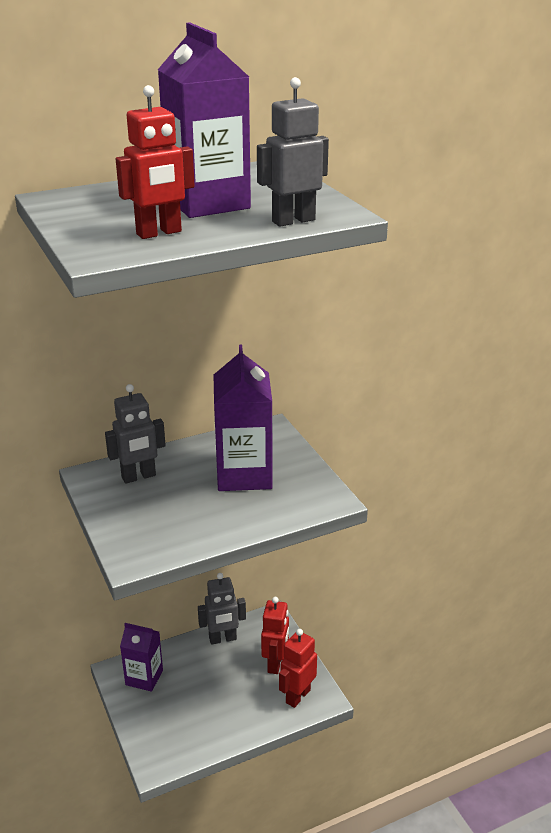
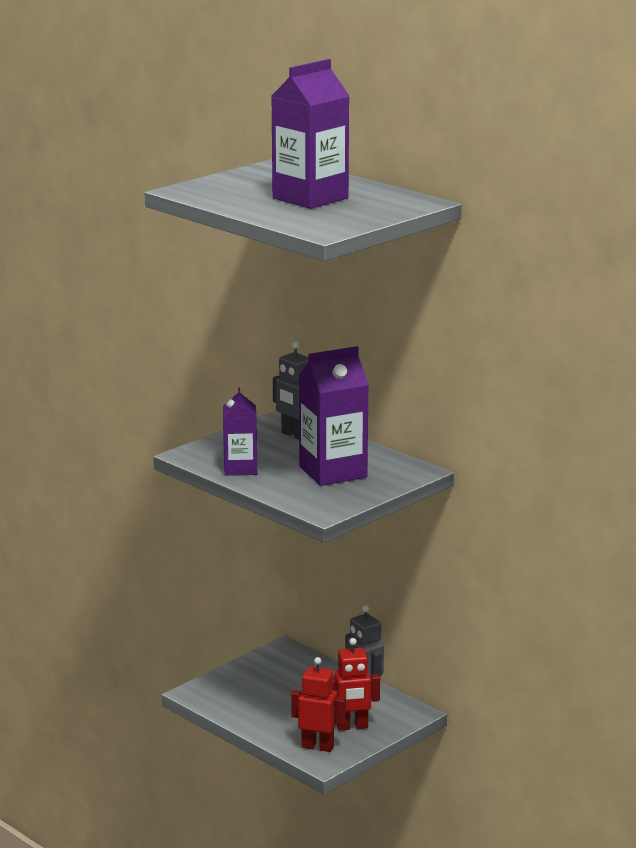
camera: 70 degrees right, 10 degrees down
(144, 677) = (286, 663): purple carton -> purple carton (240, 469)
(159, 233) = (235, 196): red robot -> none
(293, 221) = (294, 221): grey robot -> none

